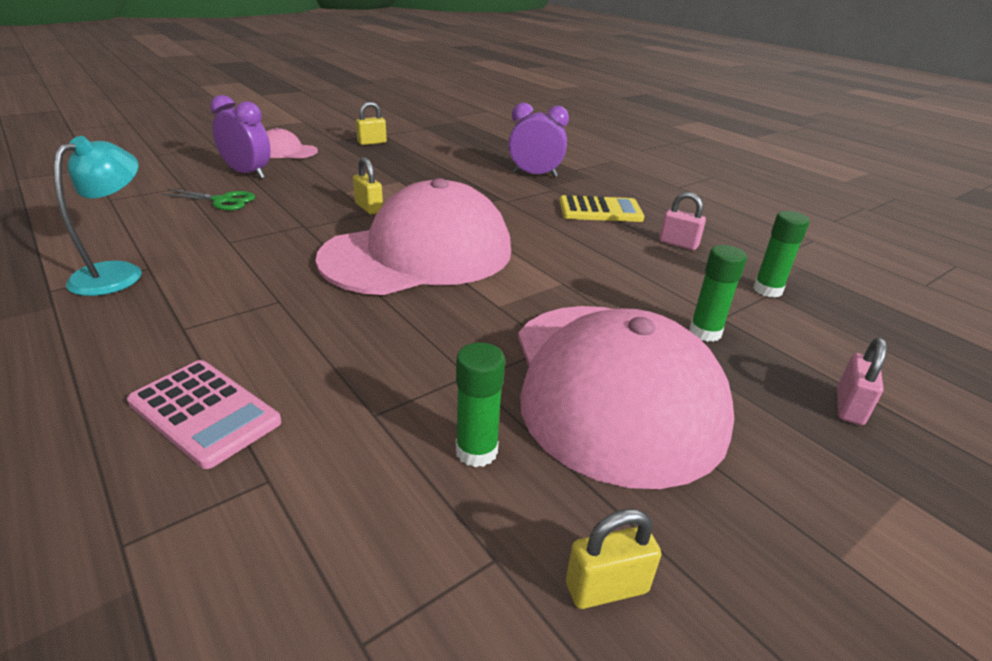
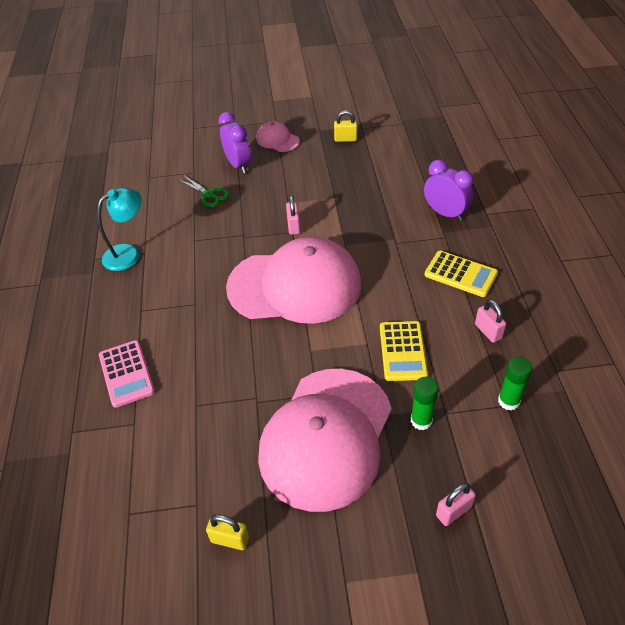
camera: 35 degrees right, 15 degrees up
(369, 208) = (293, 226): yellow padlock -> pink padlock
(476, 451) = (226, 447): green glue stick -> none
(611, 279) = (402, 351): none -> yellow calculator

